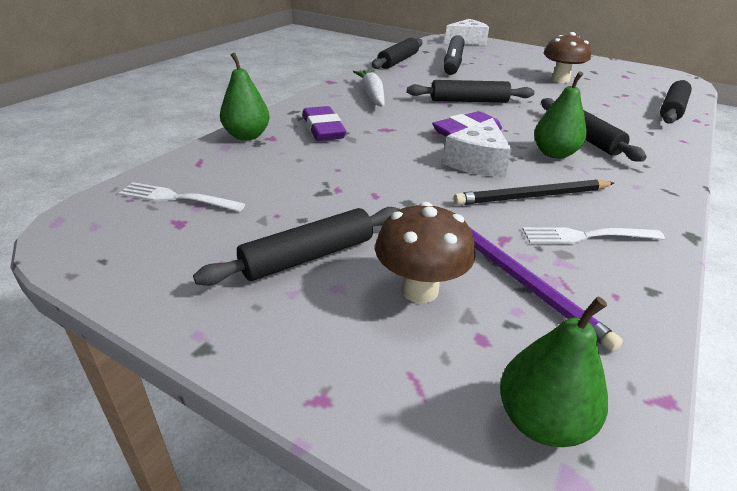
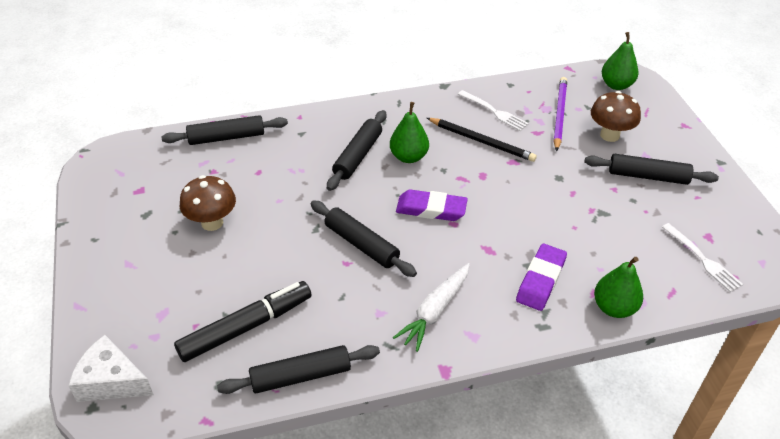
camera: 135 degrees left, 10 degrees up
(478, 162) = (471, 179): white cheese -> none

